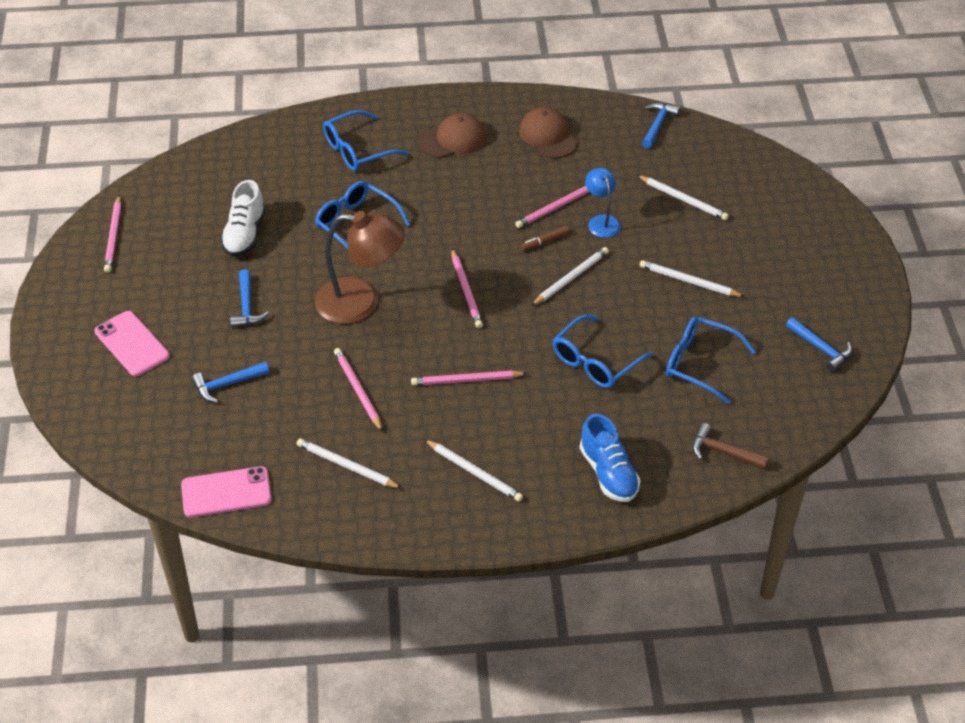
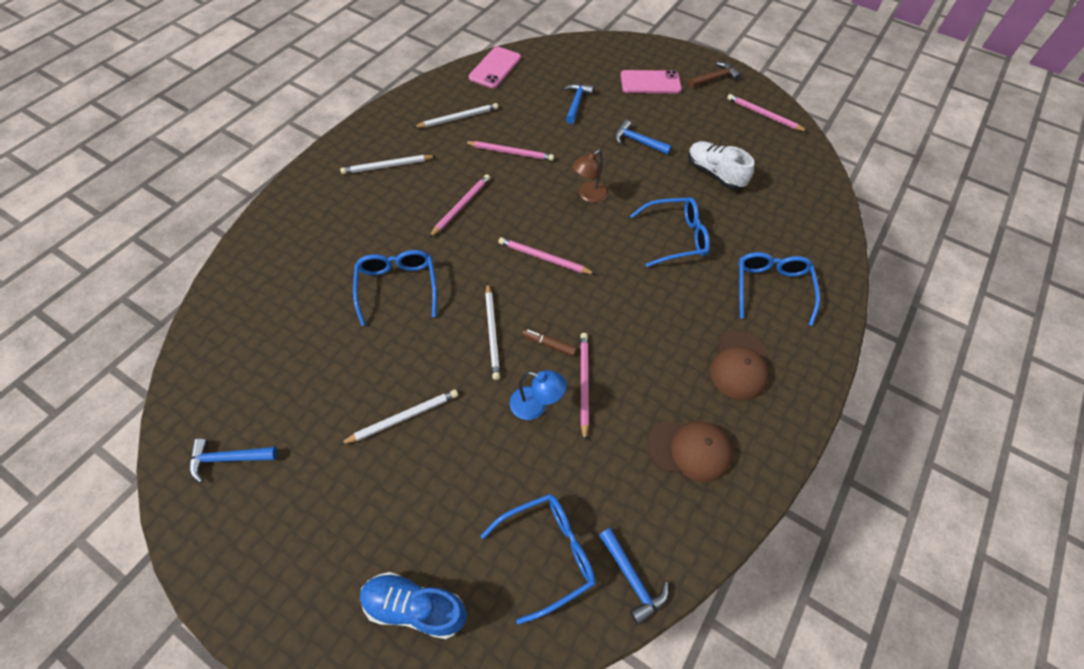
camera: 125 degrees right, 10 degrees up
(361, 302) = (588, 195): brown lamp -> brown lamp, size x0.54
(545, 241) = (549, 344): brown marker -> brown marker turned 75 degrees counterclockwise
(608, 473) = (305, 227): blue shoe -> blue shoe (415, 607)
(683, 199) = (501, 504): white pencil -> none
(699, 363) = (320, 352): blue glasses -> blue glasses (548, 553)
(723, 452) = (238, 302): brown hammer -> brown hammer (714, 78)

